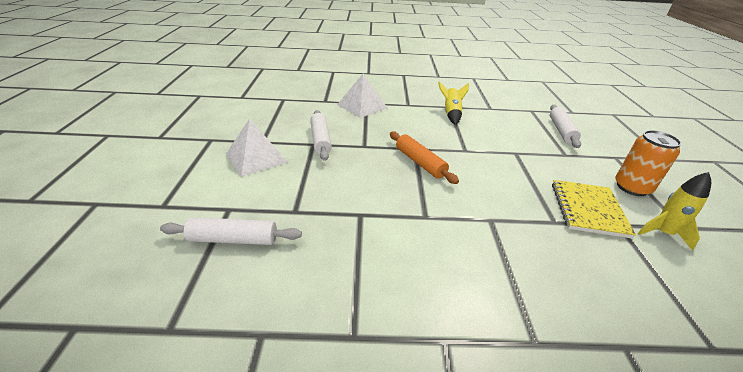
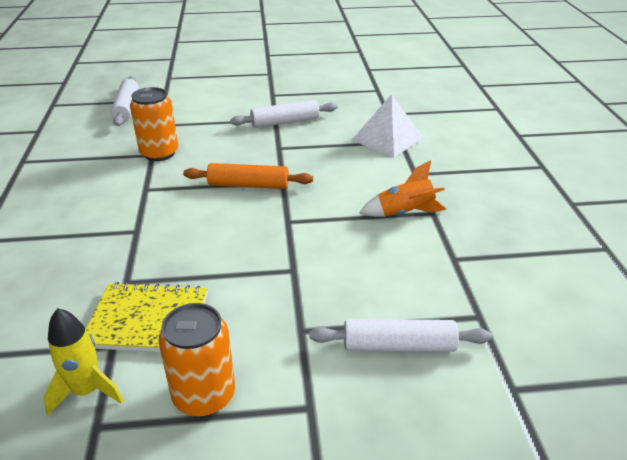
camera: 85 degrees right, 0 degrees up
(256, 158) = (241, 97): white pyramid -> none
(359, 209) = (159, 153): none -> orange can
(420, 162) = (248, 185): orange rolling pin -> orange rolling pin turned 45 degrees clockwise
(451, 114) = (404, 213): yellow rocket -> orange rocket

